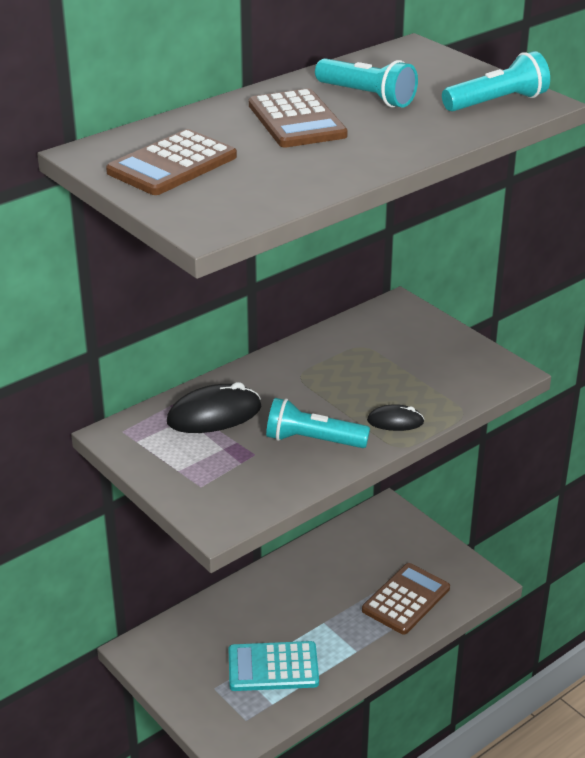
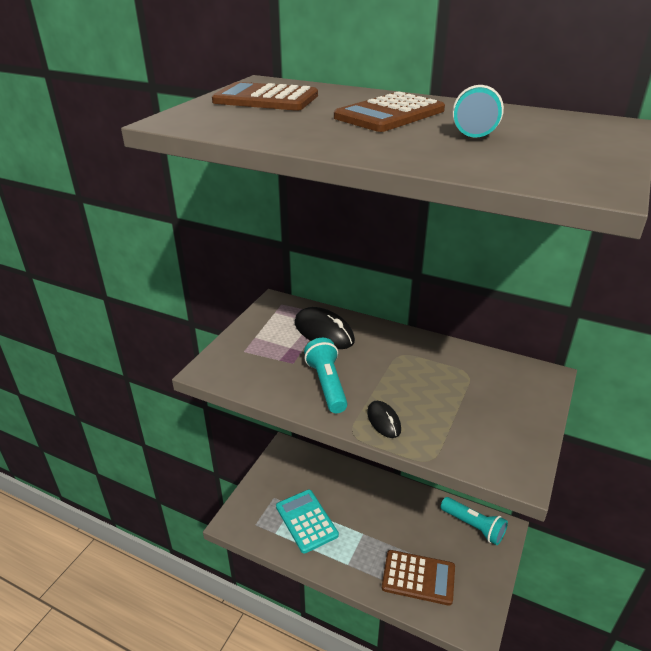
camera: 65 degrees right, 0 degrees up
(497, 102) = (558, 170): turquoise flashlight -> turquoise flashlight (474, 526)

